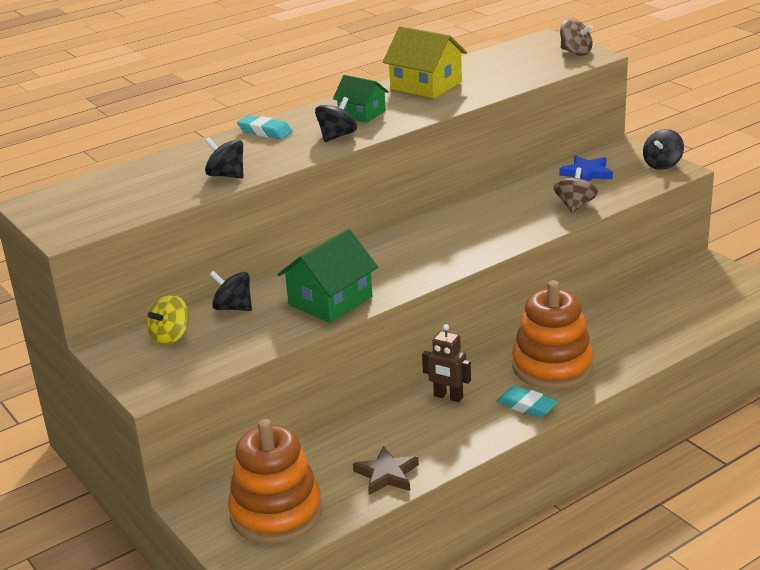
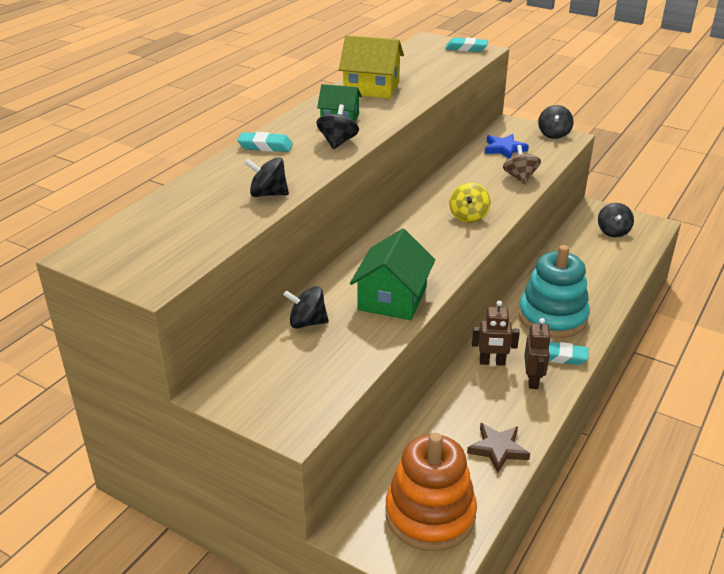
camera: 25 degrees left, 5 degrees up
(170, 337) = (269, 365): yellow spinning top -> yellow spinning top (468, 216)
(477, 422) = (533, 380): none -> brown robot
(552, 367) = (552, 317): orange stacking toy -> turquoise stacking toy
(575, 52) = (466, 48): brown spinning top -> turquoise eraser
(707, 291) = (613, 232): none -> black spinning top

